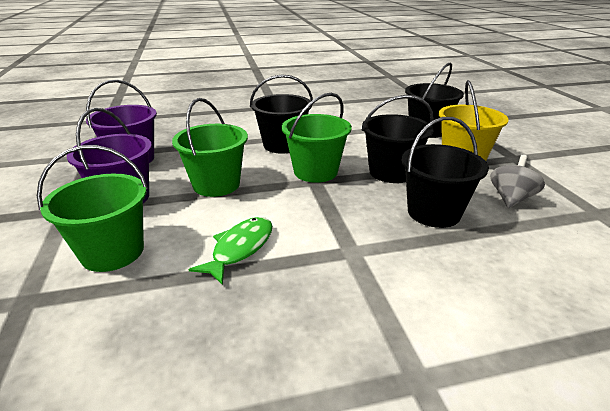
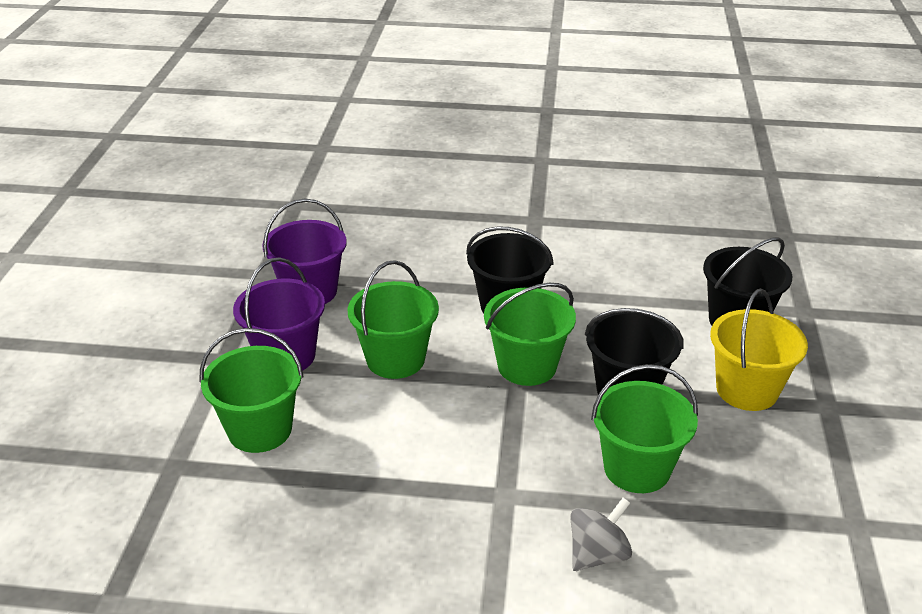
camera: 20 degrees right, 5 degrees up
(240, 248) = (388, 459): green fish -> none
(433, 212) = (637, 468): black bucket -> green bucket
(511, 198) = (756, 473): grey spinning top -> grey spinning top (597, 554)

